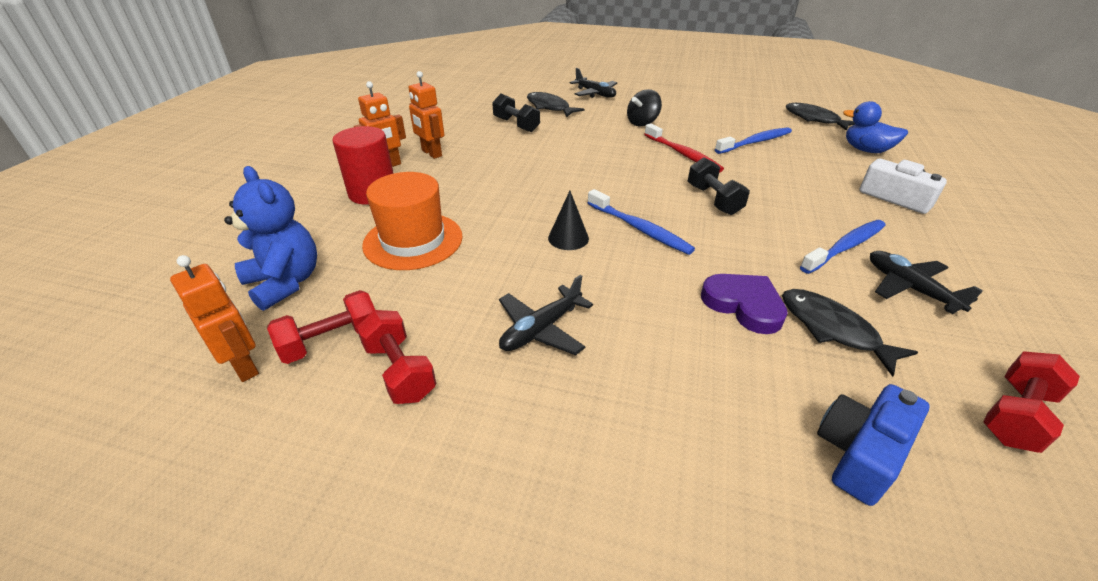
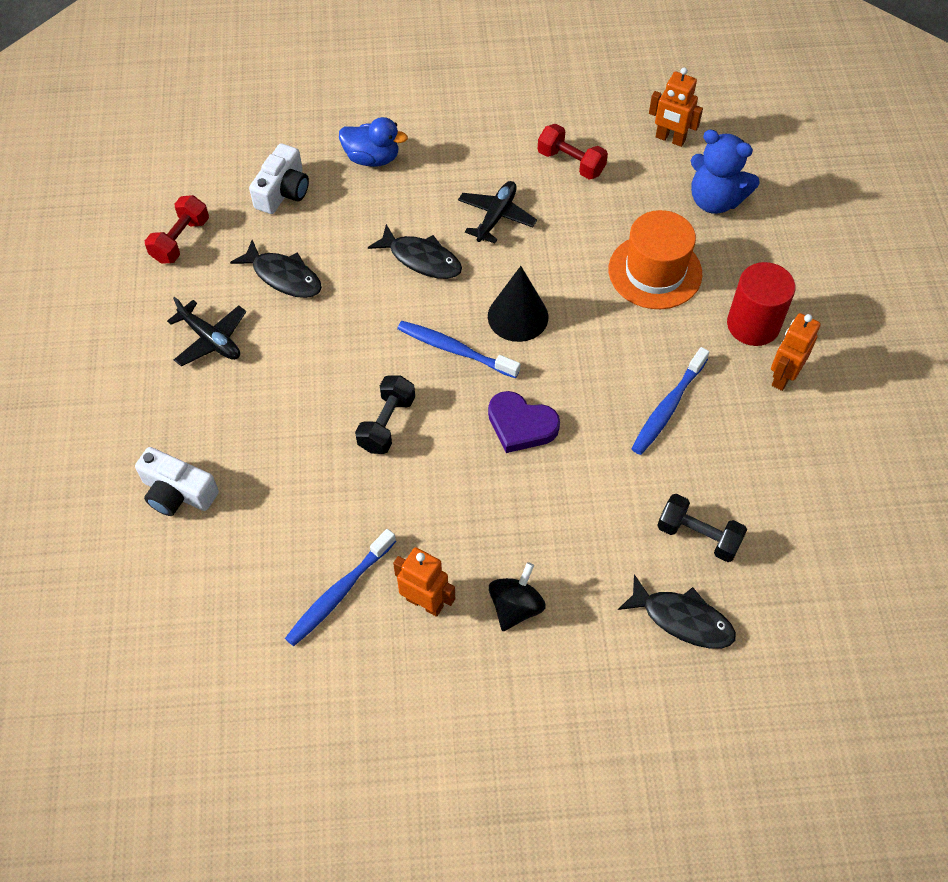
camera: 160 degrees right, 20 degrees up
(331, 342) = (632, 168): red dumbbell -> none
(431, 153) = (755, 420): orange robot -> orange robot (425, 602)
(568, 238) = (518, 316): black cone -> black cone, size x1.52
(595, 94) = (632, 709): black plane -> none
(683, 154) = (437, 522): red toothbrush -> none
(713, 200) = (386, 424): black dumbbell -> black dumbbell turned 60 degrees clockwise
(744, 305) = (350, 281): purple heart -> purple heart (521, 425)
(814, 119) = (240, 717): black fish -> black fish (421, 259)
(845, 247) = (255, 381): blue toothbrush -> blue toothbrush (668, 407)
(859, 453) = (283, 191): blue camera -> white camera
(866, 150) = (181, 618): blue duck -> blue duck (372, 158)

